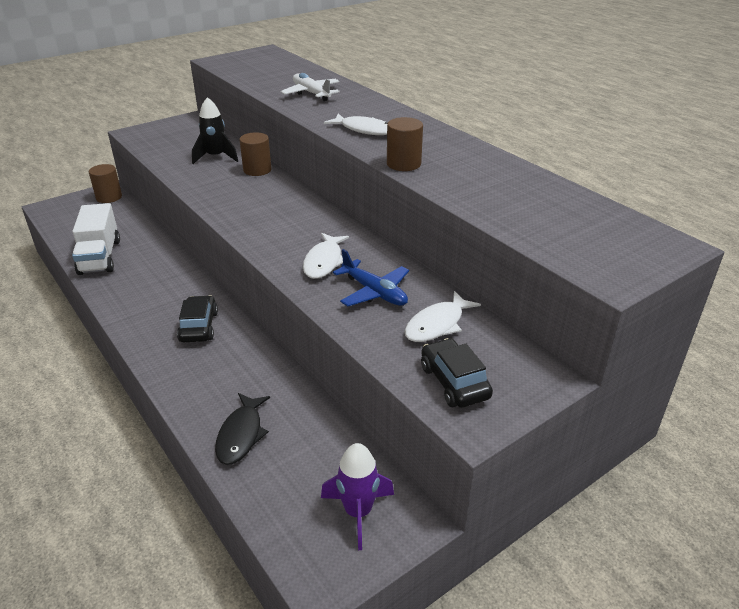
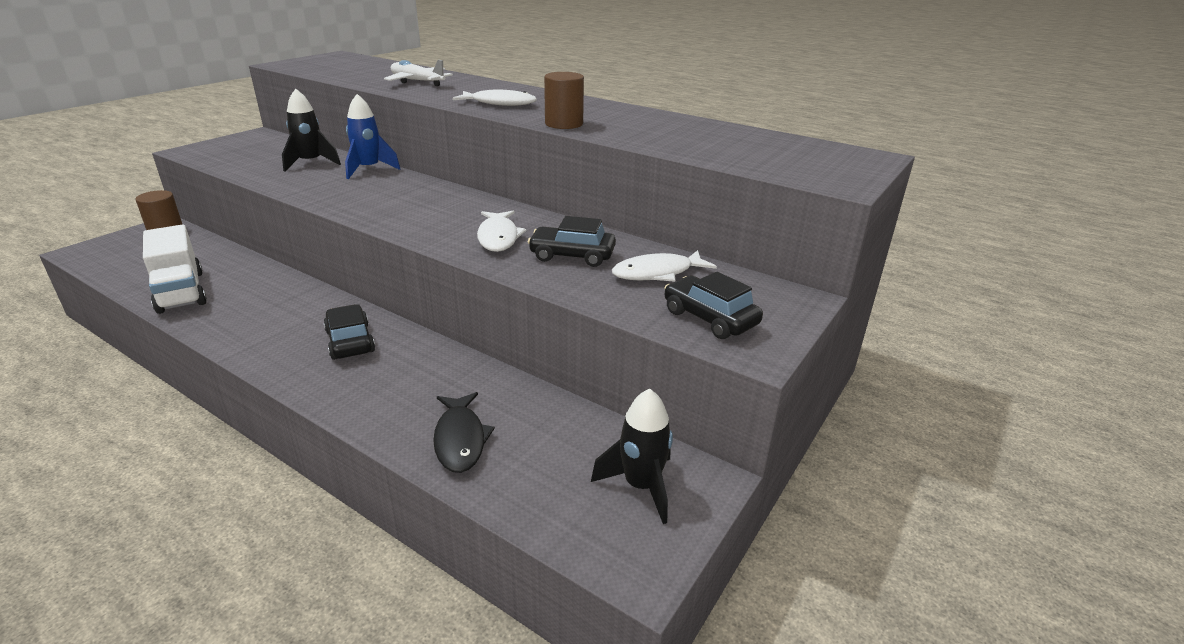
camera: 20 degrees left, 5 degrees down
(257, 170) = (369, 169): brown cylinder -> blue rocket
(358, 512) = (641, 486): purple rocket -> black rocket
(374, 292) = (572, 256): blue plane -> black car
(437, 324) = (657, 273): white fish -> white fish turned 45 degrees clockwise

